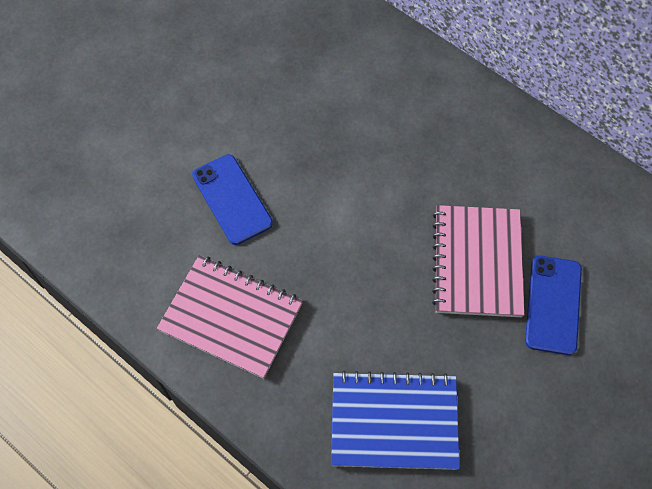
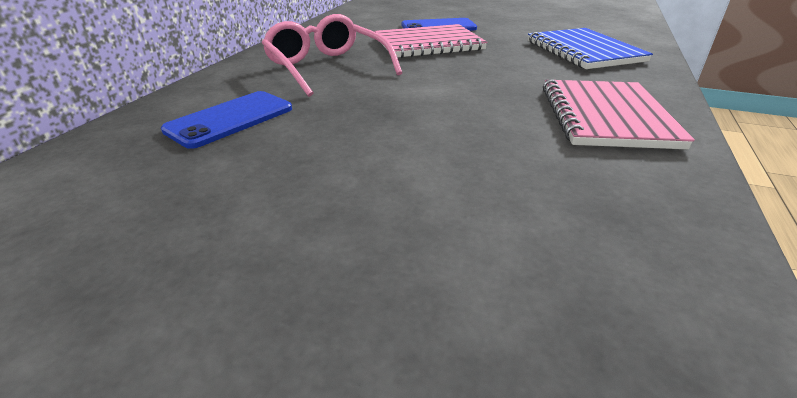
camera: 110 degrees left, 30 degrees down
(232, 199) = (472, 144): blue phone -> blue phone (230, 119)
(428, 145) = (327, 67): none -> pink glasses

